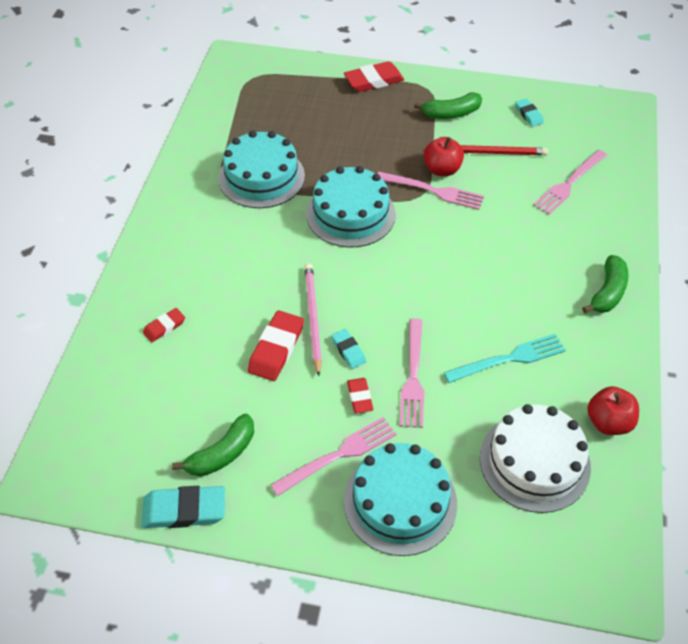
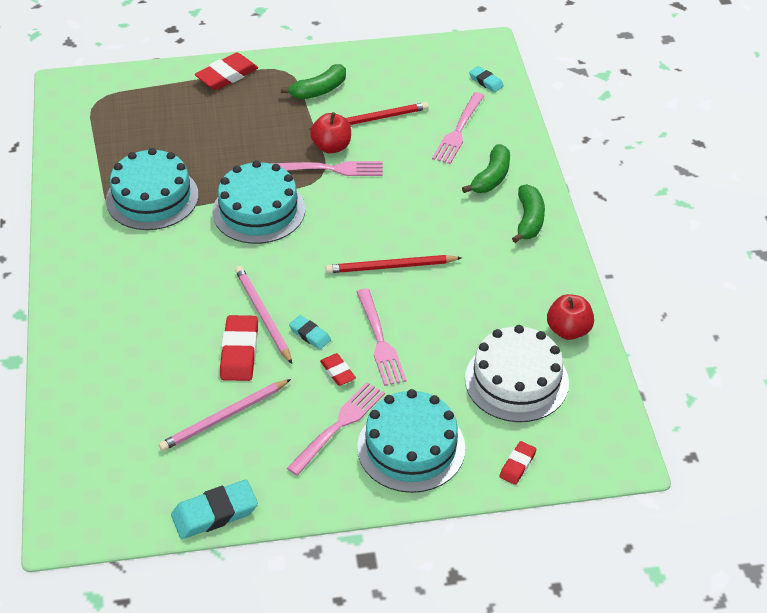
camera: 20 degrees left, 5 degrees down
(164, 327) = (118, 362): red eraser -> red eraser (517, 465)
(222, 454) = (229, 456): green banana -> green banana (491, 177)
(234, 411) = (224, 417): none -> pink pencil
(452, 303) = (390, 267): none -> red pencil
(509, 358) = (462, 301): turquoise fork -> none
(528, 115) = (395, 74): turquoise eraser -> turquoise eraser (486, 81)

